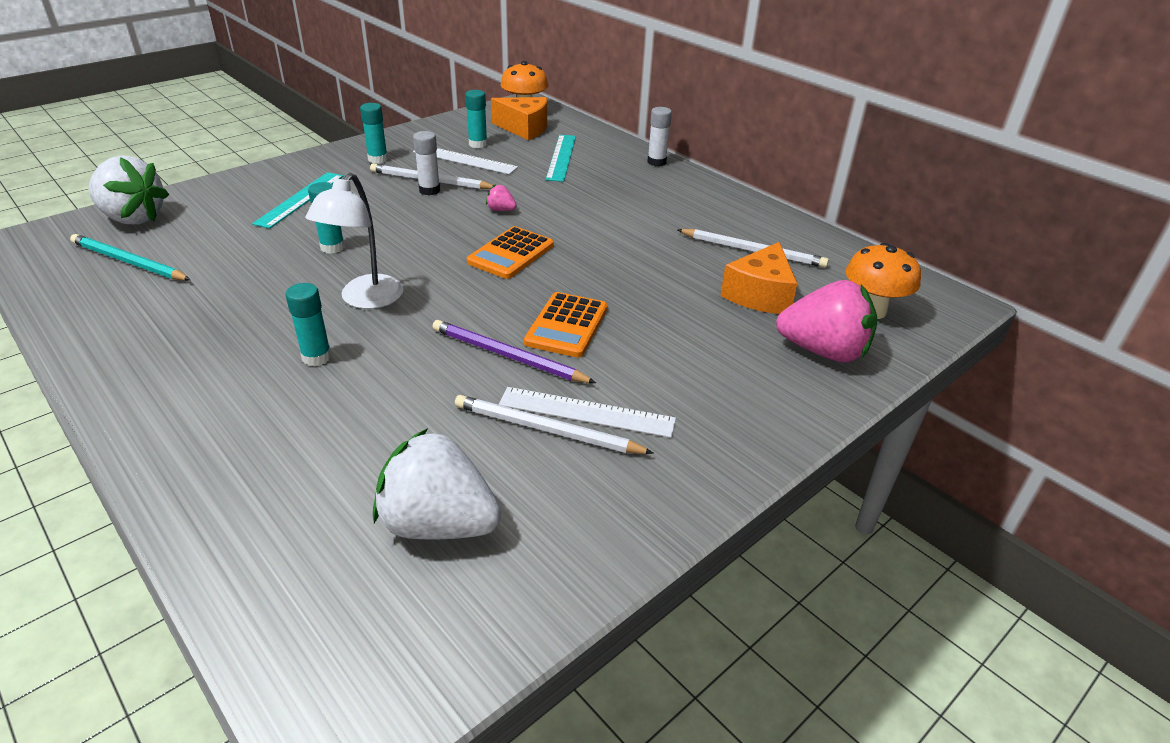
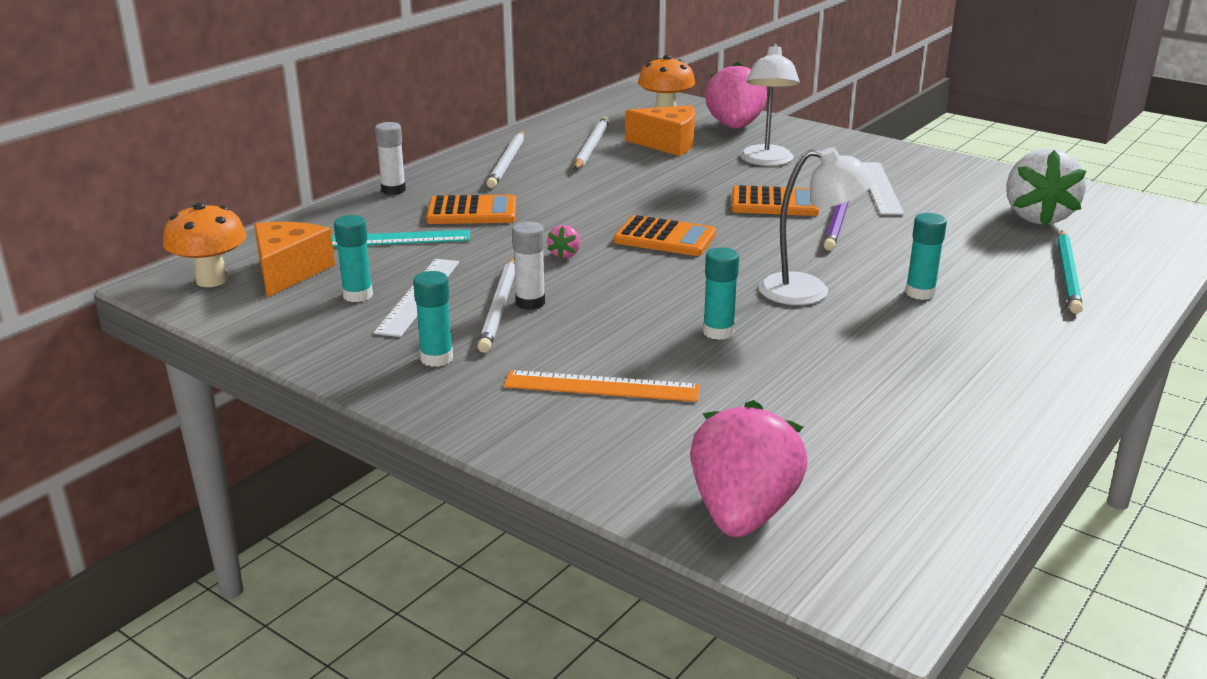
camera: 100 degrees left, 10 degrees down
(129, 262) = (858, 464): turquoise pencil -> turquoise pencil (1068, 274)
(133, 218) = (742, 513): white strawberry -> pink strawberry
(300, 199) = (601, 387): turquoise ruler -> orange ruler
(546, 429) = (913, 197): white pencil -> white pencil (507, 162)
(601, 185) = (472, 212): none -> orange calculator
(695, 348) = (766, 161): none -> white lamp

